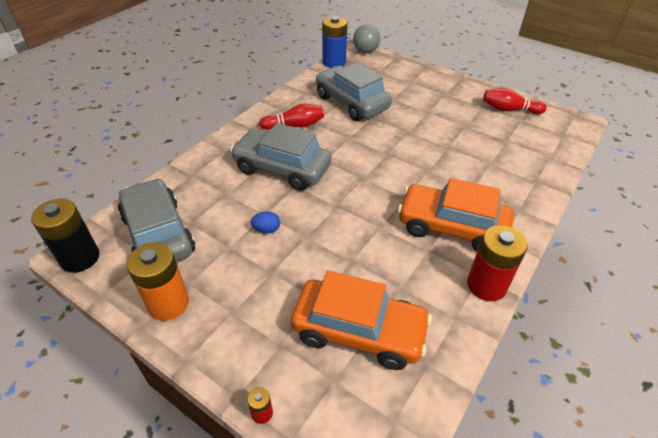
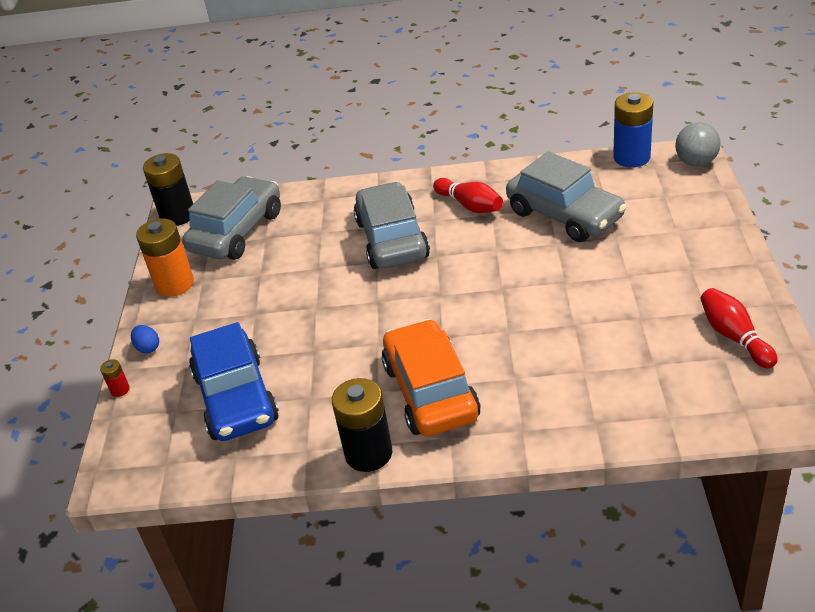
camera: 60 degrees right, 5 degrees down
(266, 229) = (301, 281): blue egg -> blue egg (148, 348)
(351, 103) = (565, 215): grey car -> grey car turned 120 degrees clockwise
(359, 331) = (236, 398): orange car -> blue car
(486, 285) = (368, 453): red battery -> black battery

